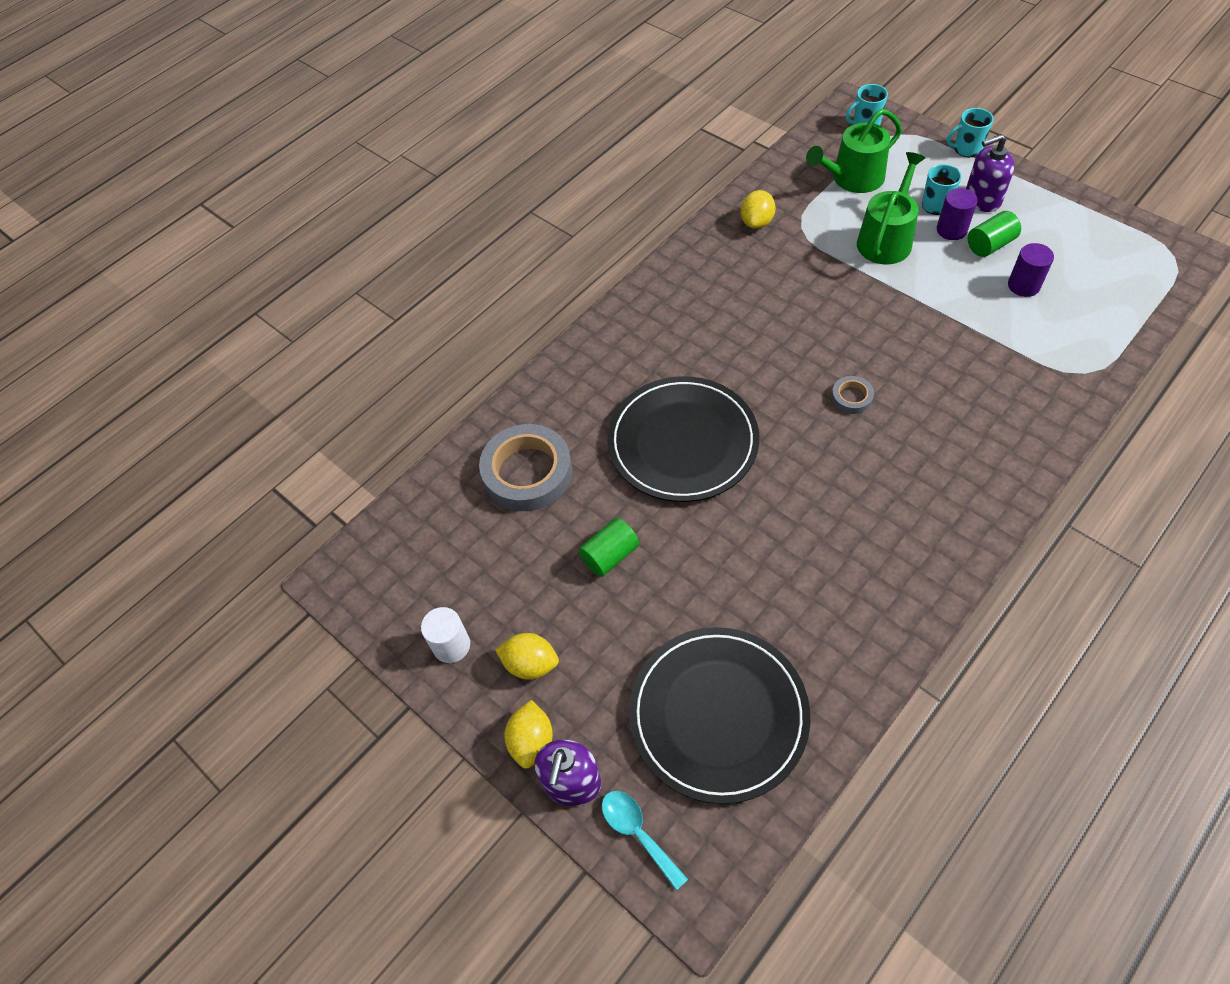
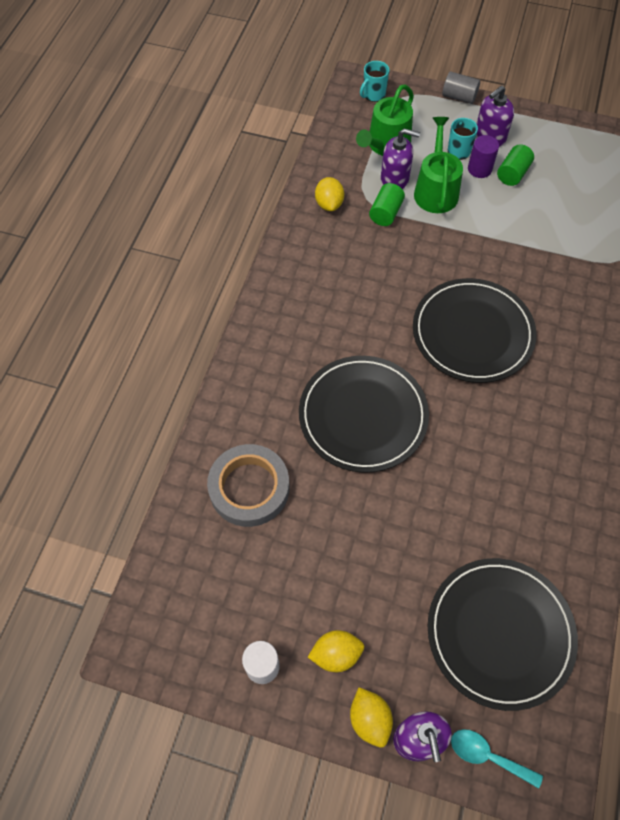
camera: 30 degrees left, 5 degrees up
(610, 555) = (353, 535): green cylinder -> green cylinder (385, 213)
(844, 216) = (395, 179): none -> purple soap dispenser
(851, 397) = (472, 333): grey tape -> black plate
(966, 149) = (459, 97): turquoise mug -> grey cylinder
(1023, 285) = (551, 201): purple cylinder -> none

